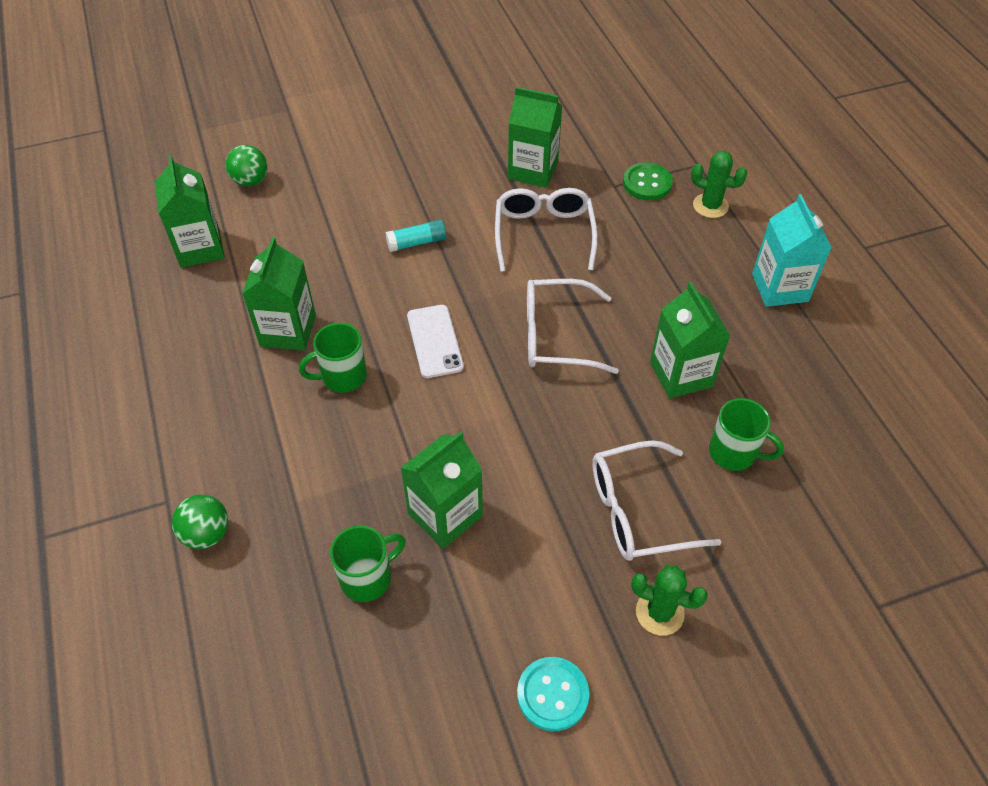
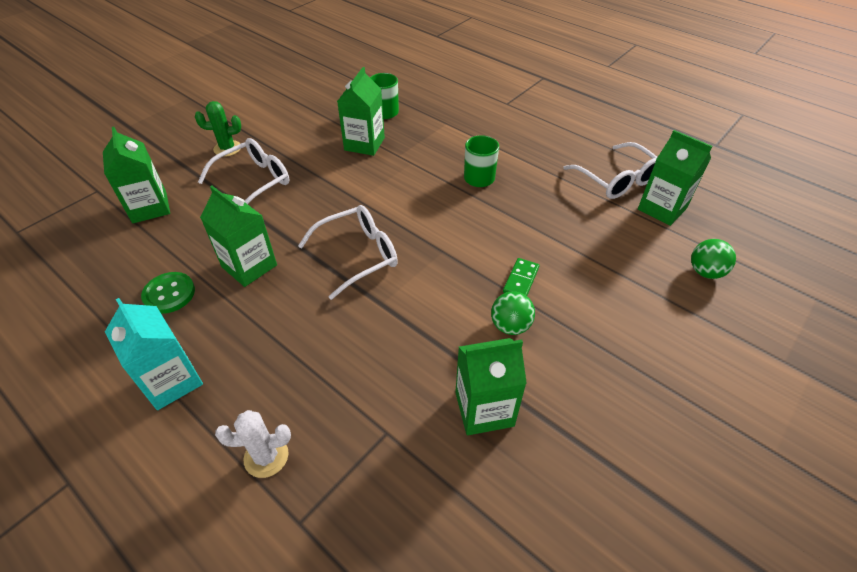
camera: 150 degrees right, 5 degrees down
(207, 534) = (474, 101): green ball -> green ball (510, 326)
(288, 330) = (540, 187): green carton -> green carton (150, 208)
(417, 242) = (520, 280): turquoise glue stick -> green domino
(434, 341) = (442, 218): white phone -> none
(544, 234) = (422, 336): white glasses -> white glasses (616, 179)
(552, 694) = (271, 110): turquoise button -> none
(647, 183) = (351, 455): green button -> green button (169, 294)
(710, 206) = (266, 456): green cactus -> white cactus
(734, 453) = (197, 232): green mug -> none

